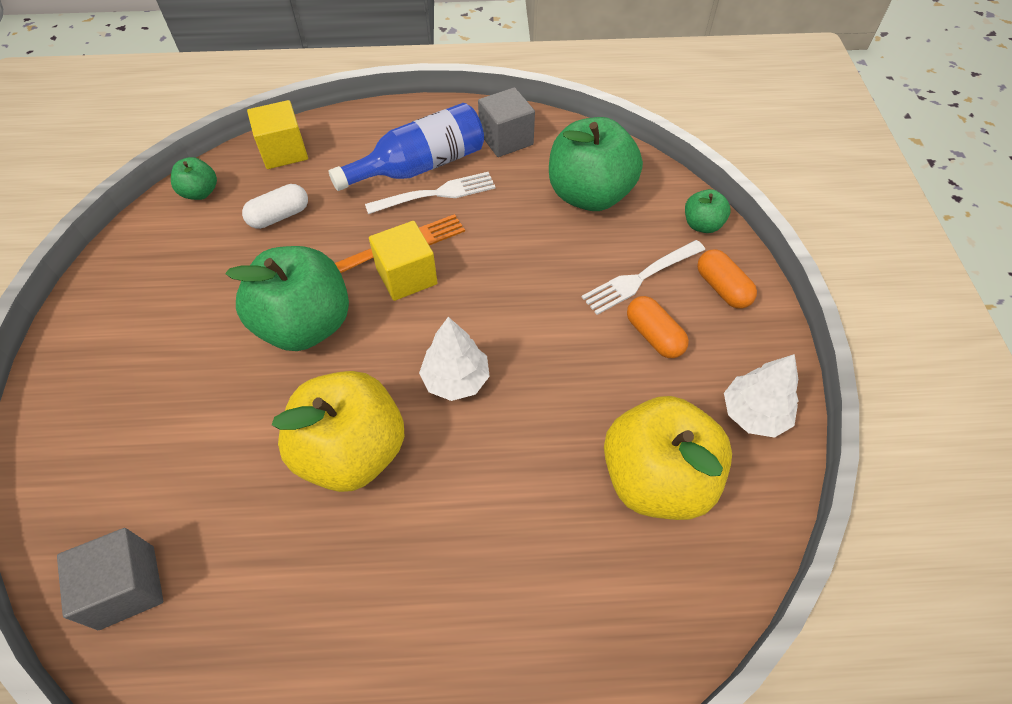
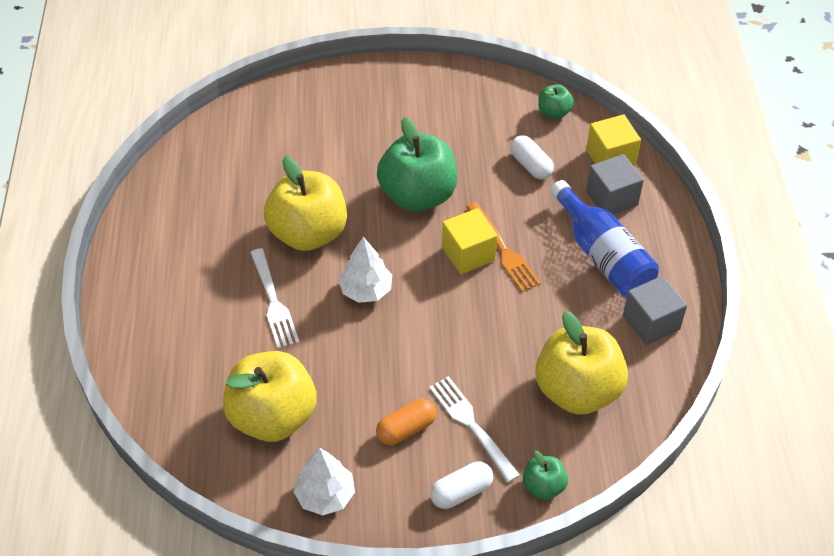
camera: 90 degrees right, 5 degrees down
(127, 587) = (228, 139): grey cube -> grey cube (611, 198)
(436, 194) = (567, 269): white fork -> white fork (273, 301)
(589, 195) = (577, 390): green apple -> yellow apple
(722, 288) = (461, 492): orange capsule -> white capsule

